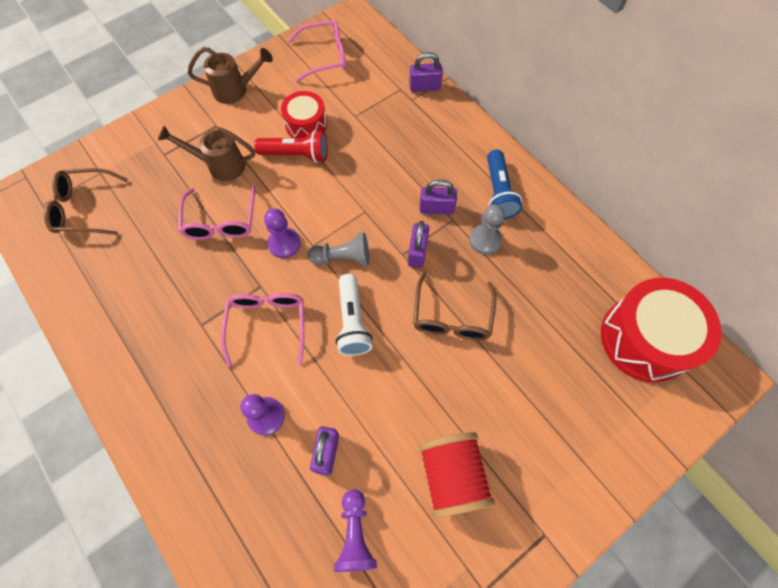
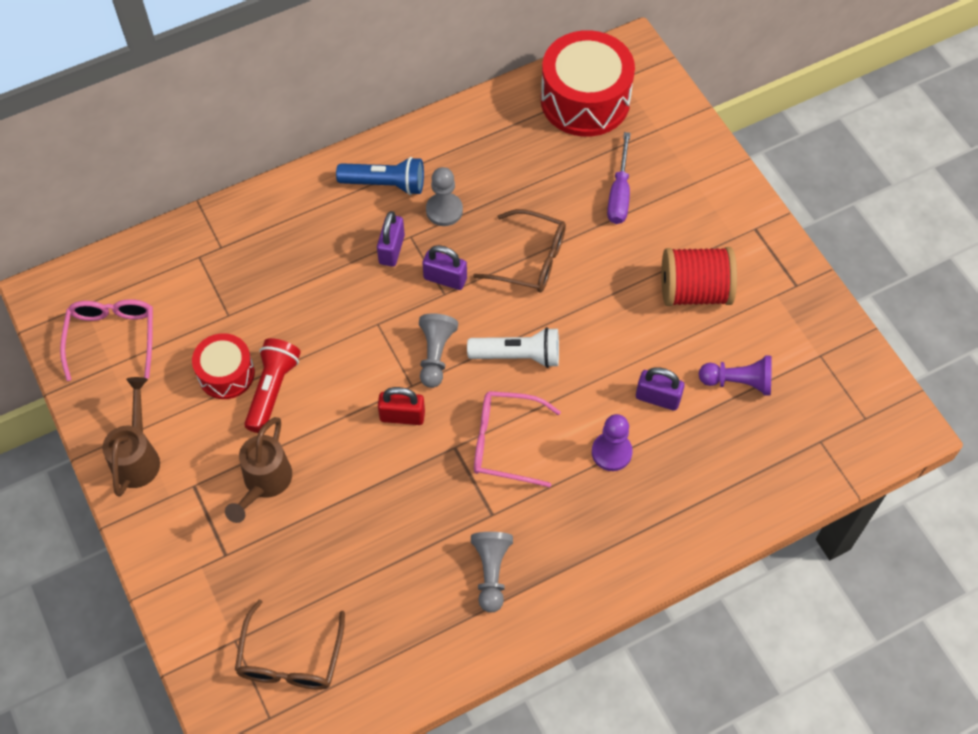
camera: 80 degrees left, 5 degrees down
(150, 332) = (491, 572): none -> grey pawn
(221, 221) = (353, 486): pink glasses -> none
(284, 243) = (402, 416): purple pawn -> red padlock
(424, 87) = (205, 229): purple padlock -> none
(546, 386) = (619, 194): none -> purple screwdriver

